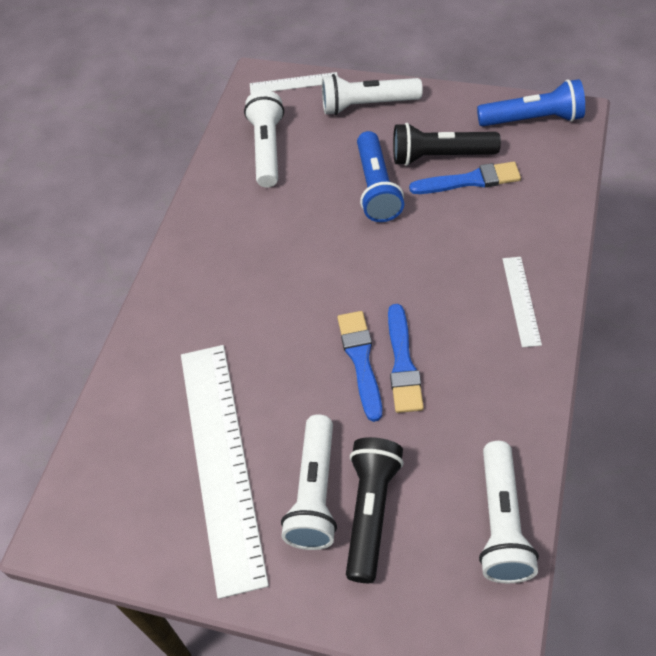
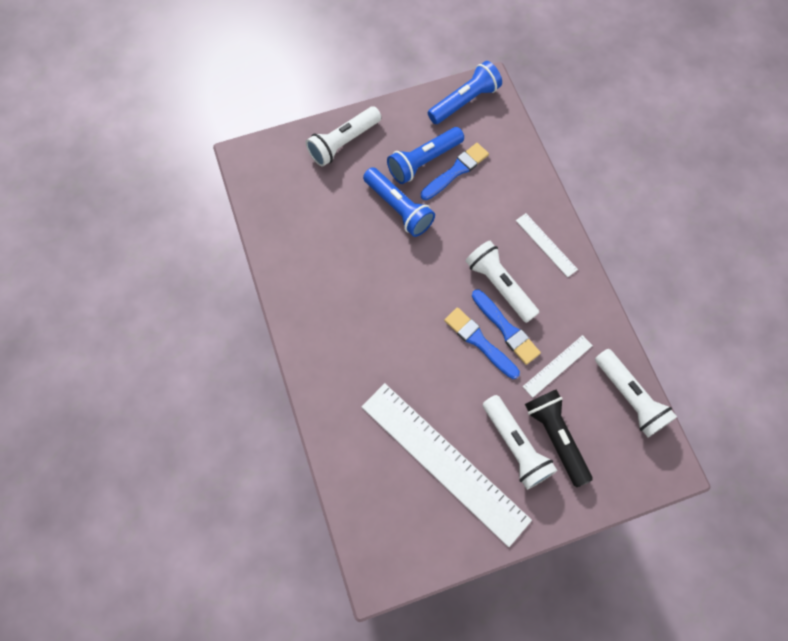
camera: 40 degrees left, 15 degrees up
(267, 149) = (298, 215): white flashlight -> white flashlight (499, 285)
(294, 83) = (275, 149): white ruler -> white ruler (557, 366)
(440, 156) = (424, 161): black flashlight -> blue flashlight

